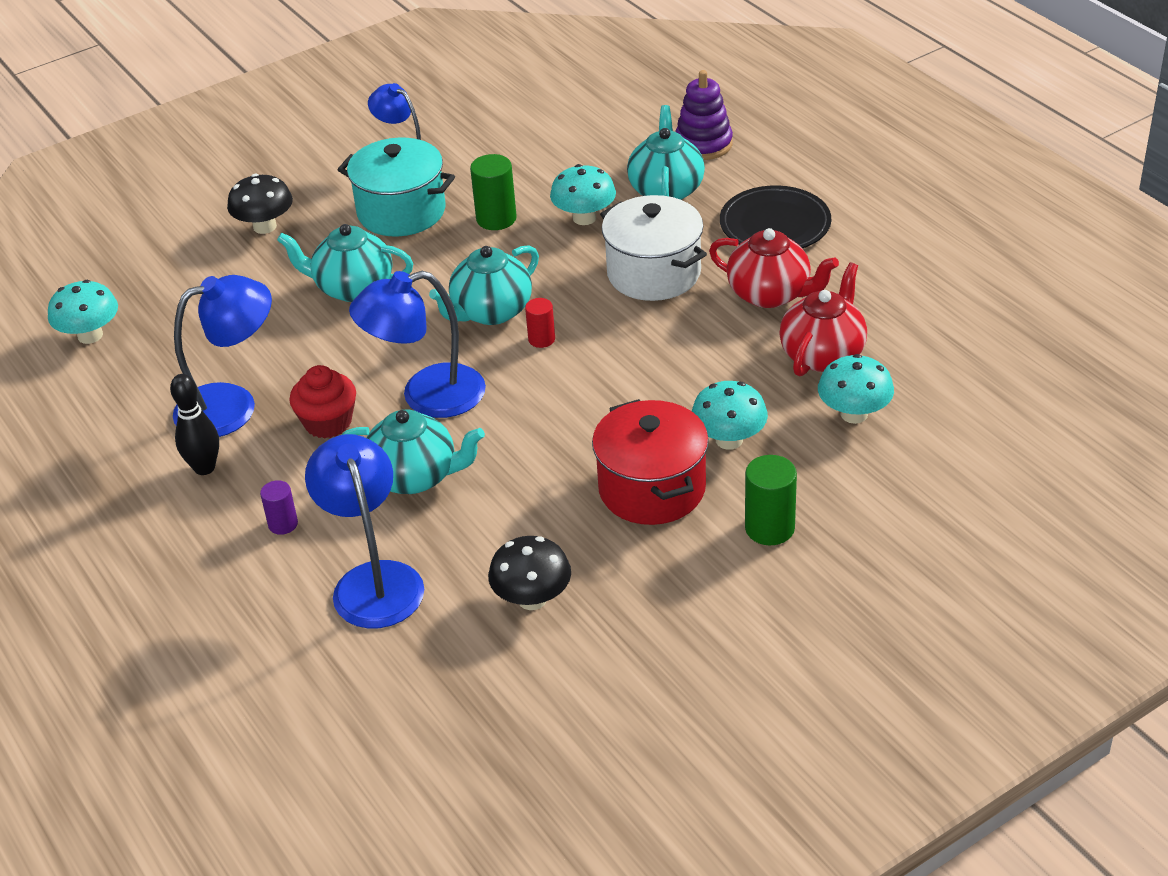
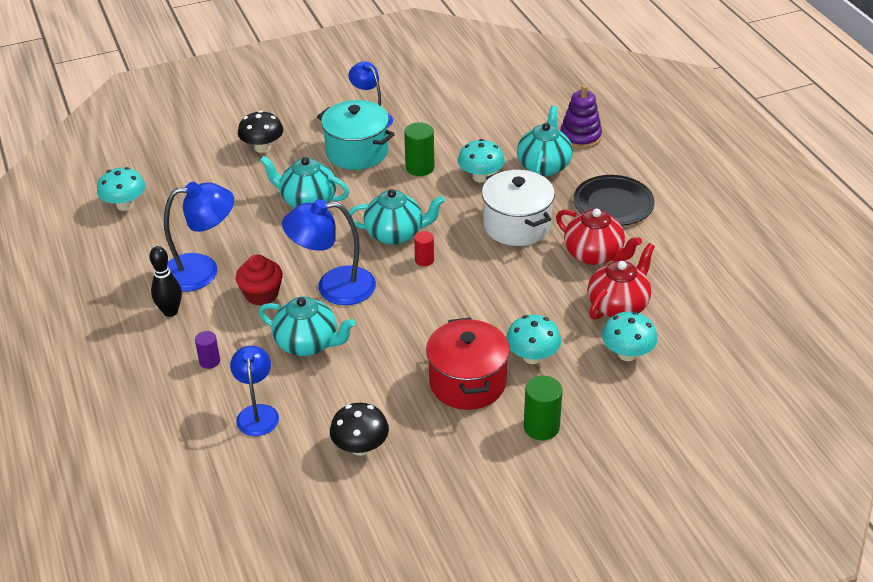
camera: 10 degrees right, 0 degrees up
(373, 580) = (257, 413): blue lamp -> blue lamp, size x0.66
(490, 311) = (395, 234): turquoise teapot -> turquoise teapot turned 150 degrees counterclockwise

